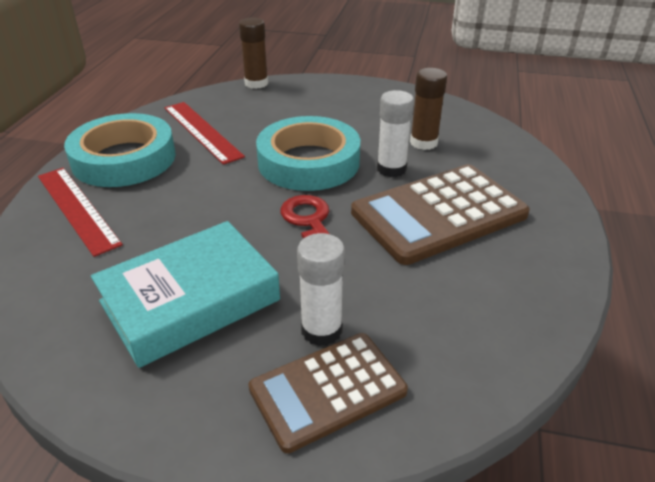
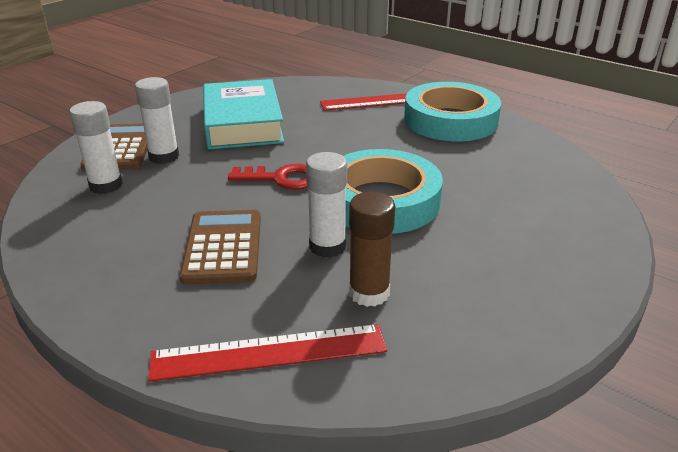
camera: 115 degrees right, 5 degrees down
(202, 131) = (486, 158): red ruler -> red ruler (269, 352)
(256, 83) = (612, 210): brown glue stick -> none
(419, 344) = (106, 185): none -> white glue stick
(438, 214) = (223, 247): brown calculator -> brown calculator, size x0.65

